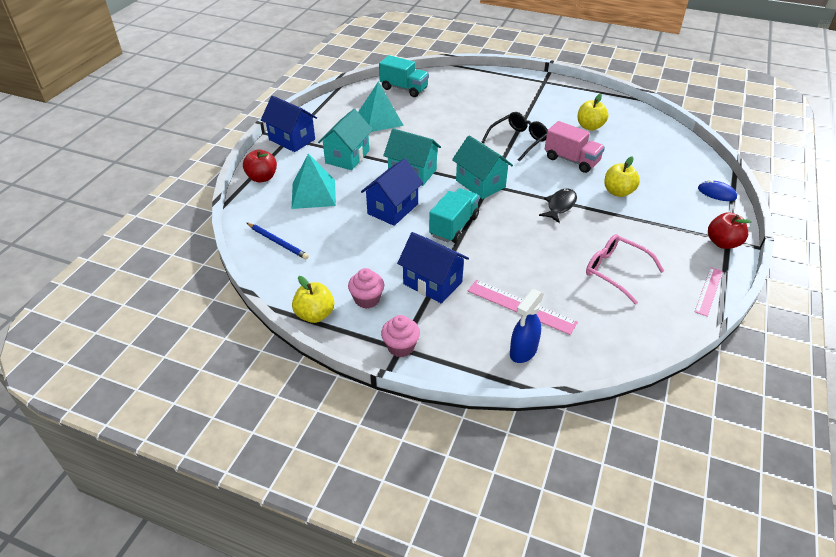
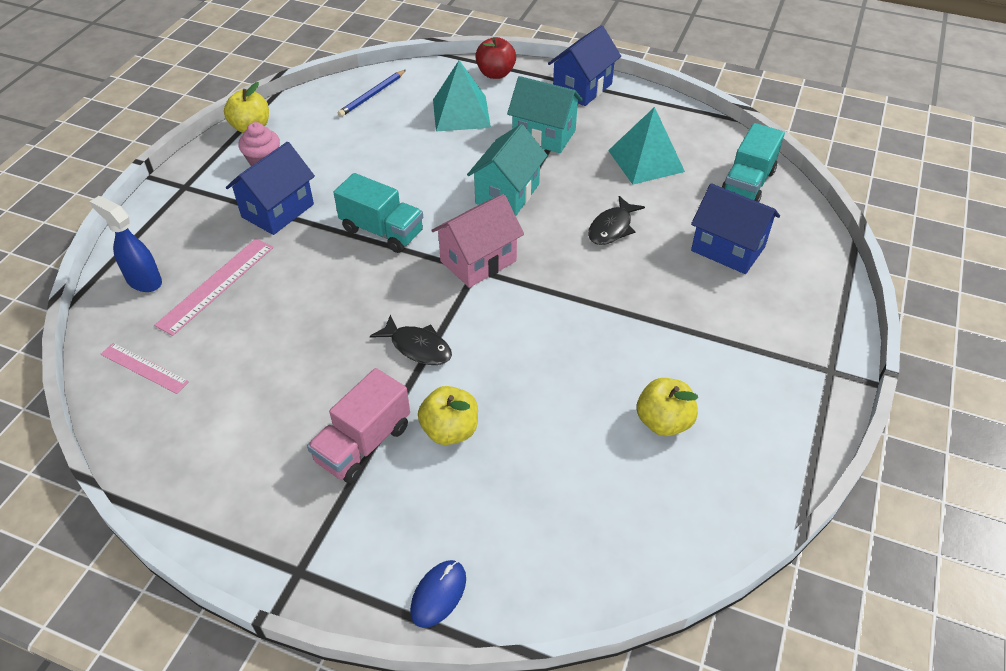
camera: 90 degrees right, 5 degrees up
(392, 209) = (425, 177): blue house -> blue house (728, 249)
(401, 347) = (185, 187): pink cupcake -> none
(445, 134) = (612, 228): none -> black fish
(480, 184) = (478, 261): turquoise house -> pink house
(518, 140) = (603, 313): black glasses -> none
(571, 160) = (546, 378): pink truck -> pink truck (363, 443)
(615, 271) = (256, 392): pink glasses -> none
(709, 291) = (185, 504): pink ruler -> pink ruler (144, 368)
(722, 243) = (292, 559): red apple -> none

